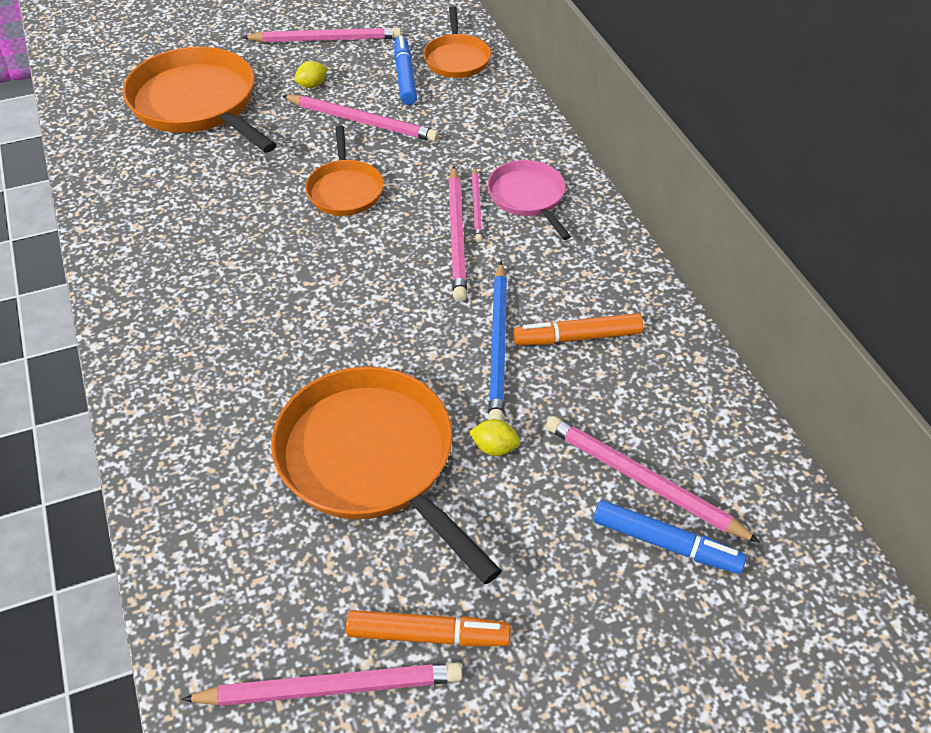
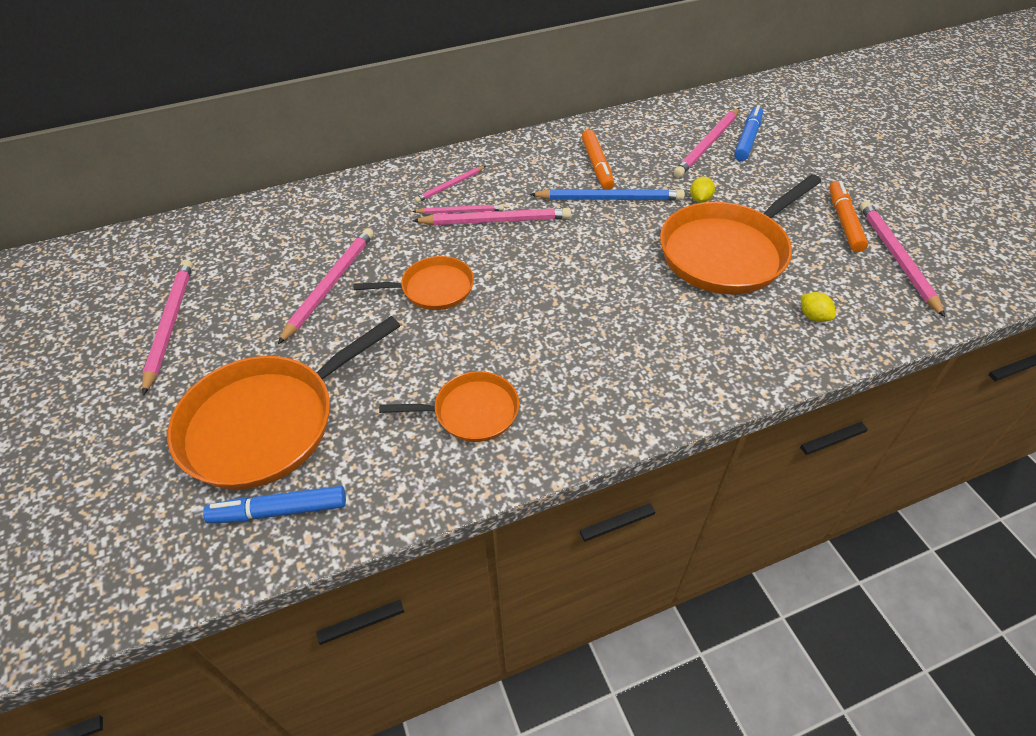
camera: 90 degrees left, 0 degrees up
(312, 85) = (257, 327): yellow lemon -> yellow lemon (813, 316)
(405, 77) = (262, 260): blue marker -> blue marker (279, 511)
(456, 59) = (242, 228): orange pan -> orange pan (471, 412)
(528, 197) = (450, 186): pink pan -> pink pencil

